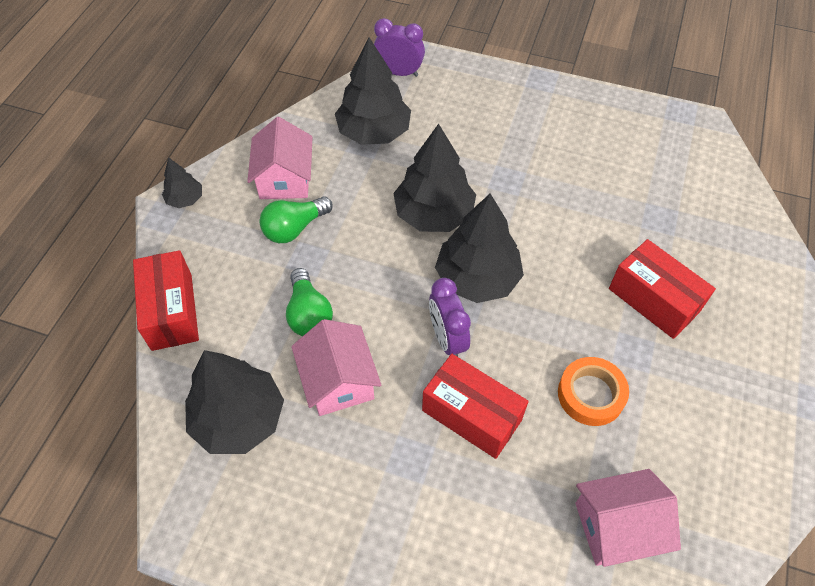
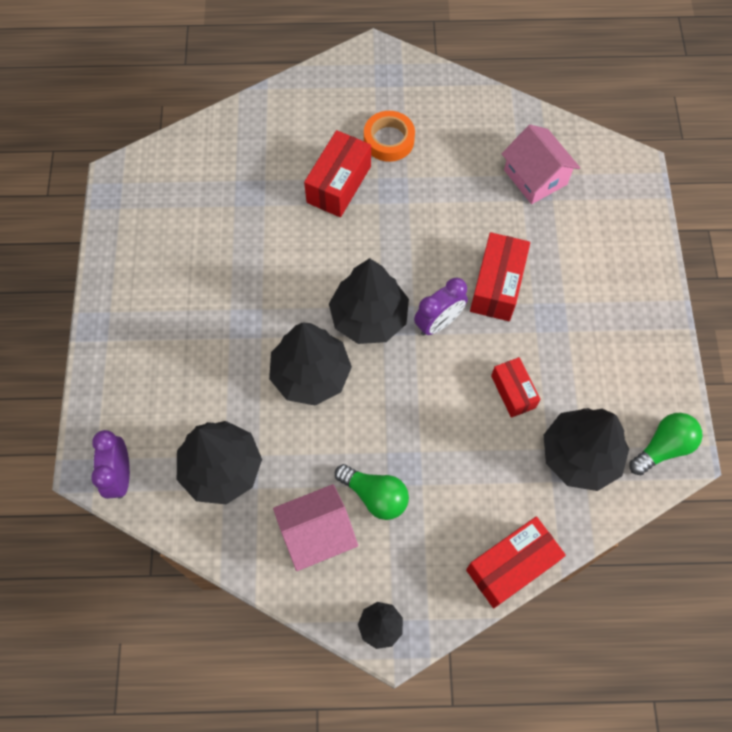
camera: 110 degrees left, 10 degrees up
(309, 314) = (462, 441): green light bulb -> green light bulb (663, 447)
(338, 381) = (513, 392): pink house -> red box
(591, 394) = (443, 211): orange tape -> orange tape (389, 140)

